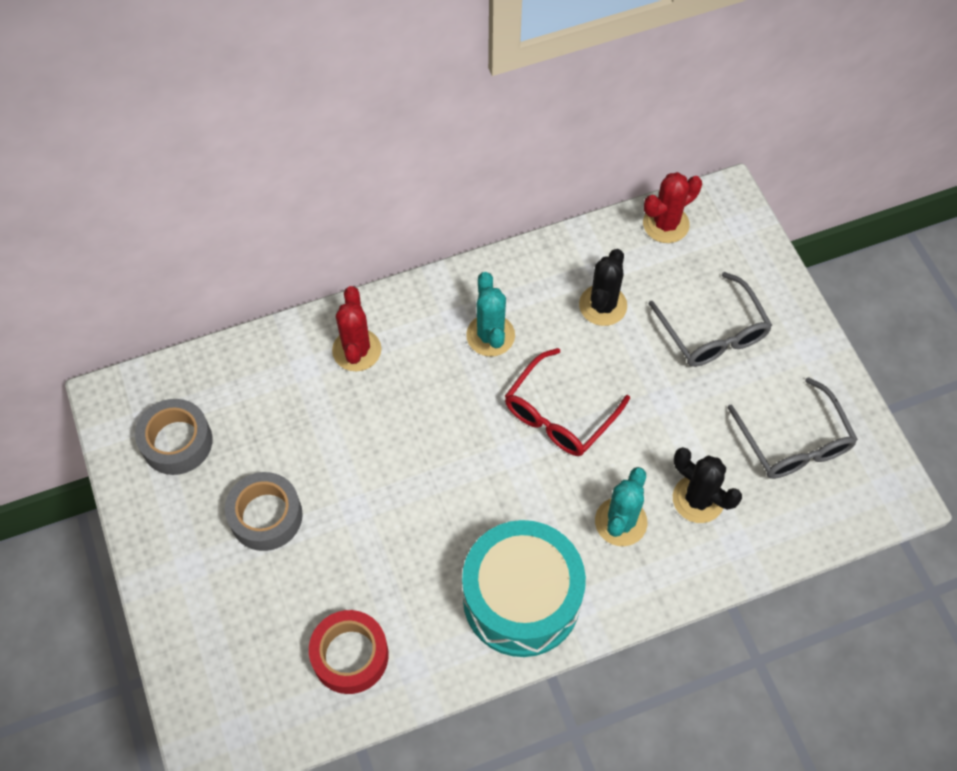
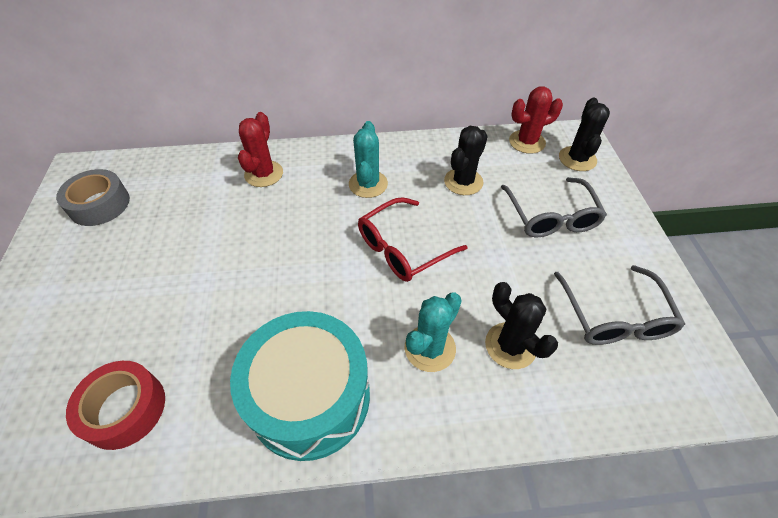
camera: 15 degrees right, 10 degrees down
(266, 516) = (129, 270): grey tape -> none
(730, 238) = (577, 159): none -> black cactus

